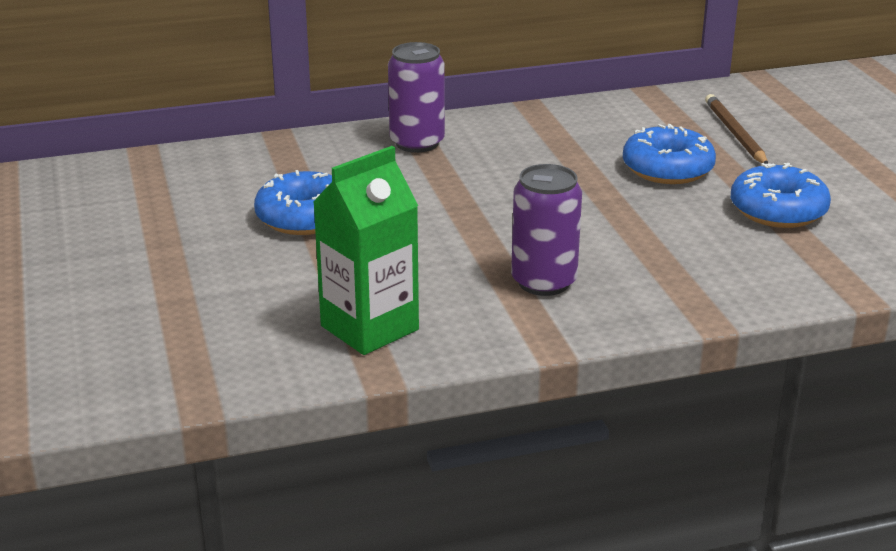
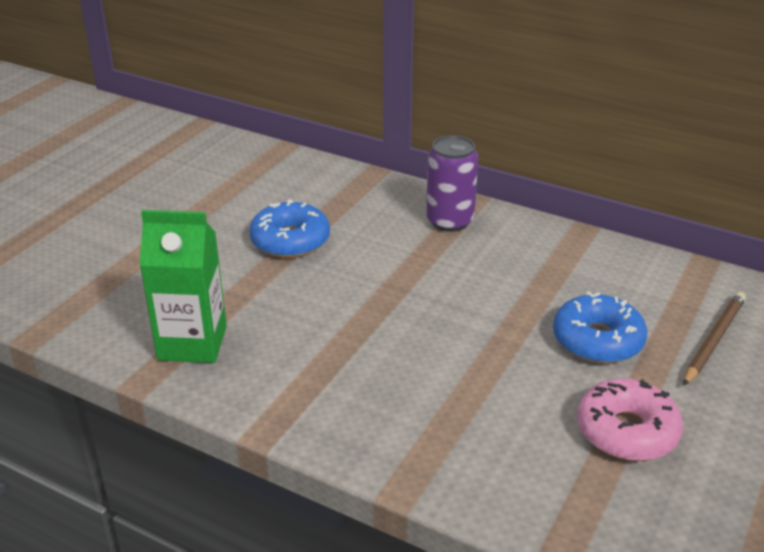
camera: 45 degrees right, 5 degrees up
(544, 282) = (346, 378): purple can -> none
(778, 210) = (626, 431): blue donut -> pink donut

